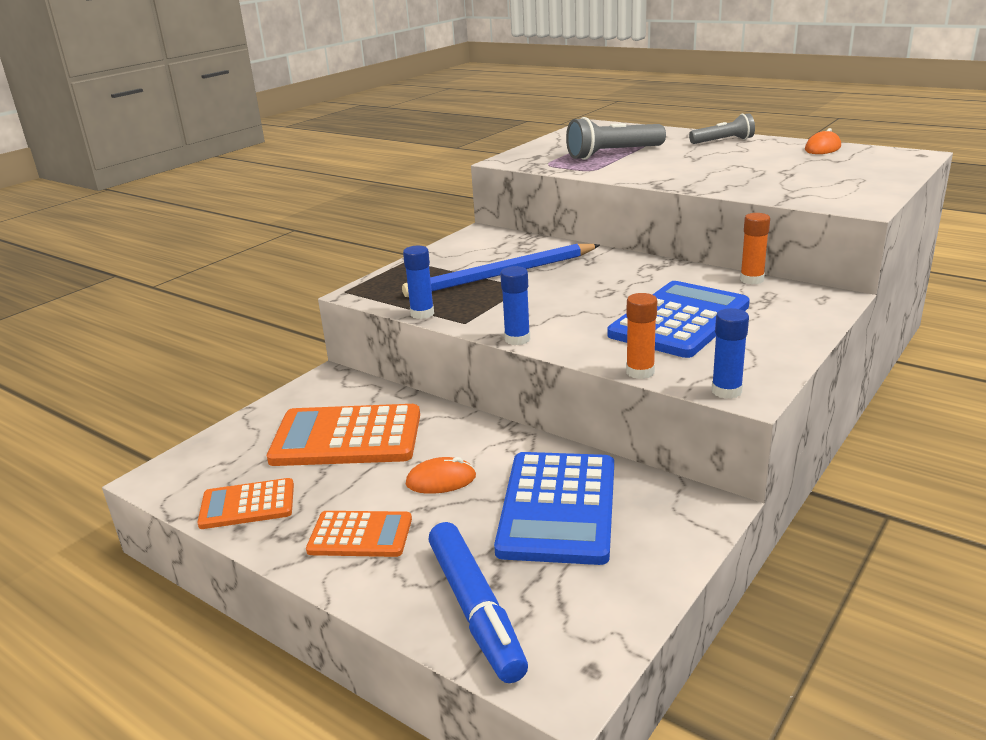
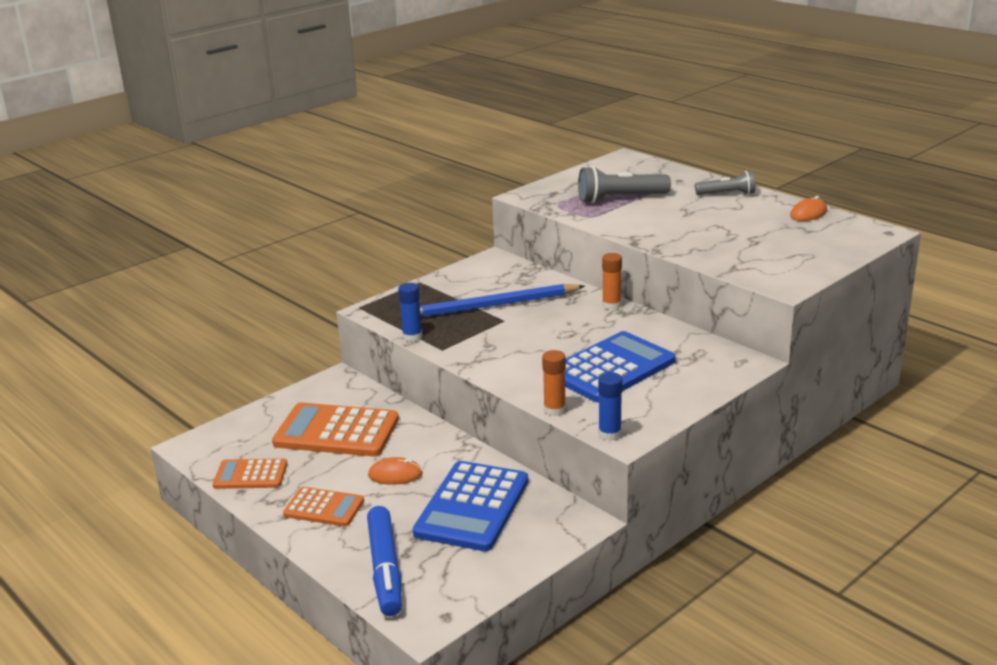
camera: 10 degrees right, 0 degrees up
(517, 339) = (476, 369): blue glue stick -> none
(752, 280) = (695, 336): orange glue stick -> orange glue stick (611, 305)

